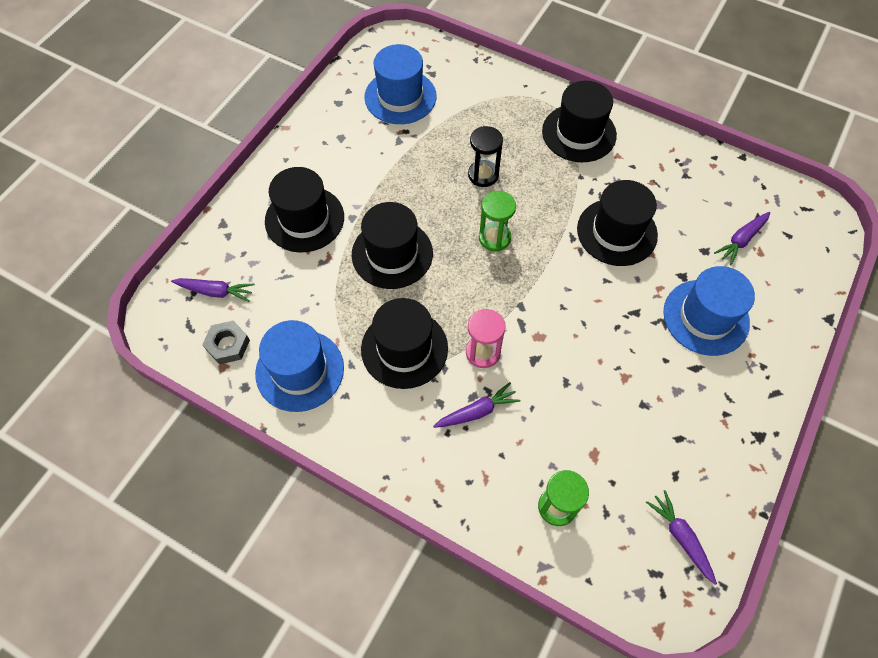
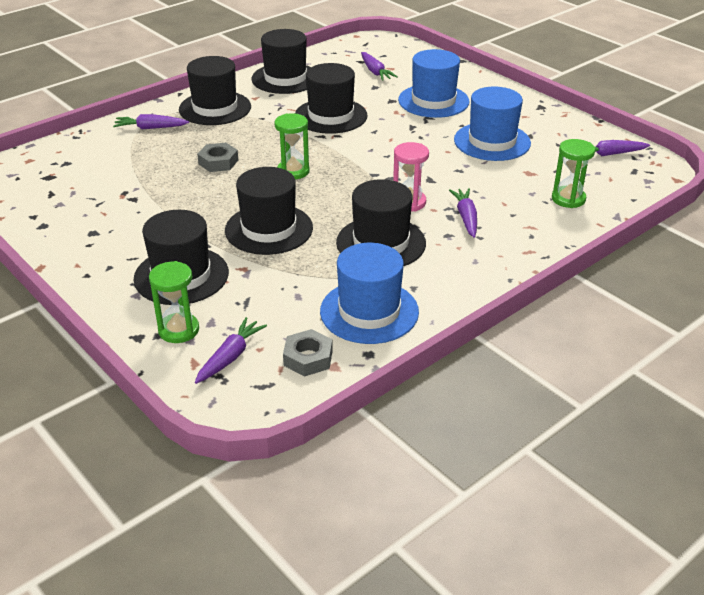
camera: 70 degrees left, 25 degrees down
(237, 246) = (179, 330): none -> green hourglass
(400, 97) = (77, 186): blue hat -> blue hat (492, 141)
(483, 175) = (218, 162): black hourglass -> grey nut
(516, 102) = (150, 128): none -> purple carrot
(674, 165) = (285, 78): none -> black hat

